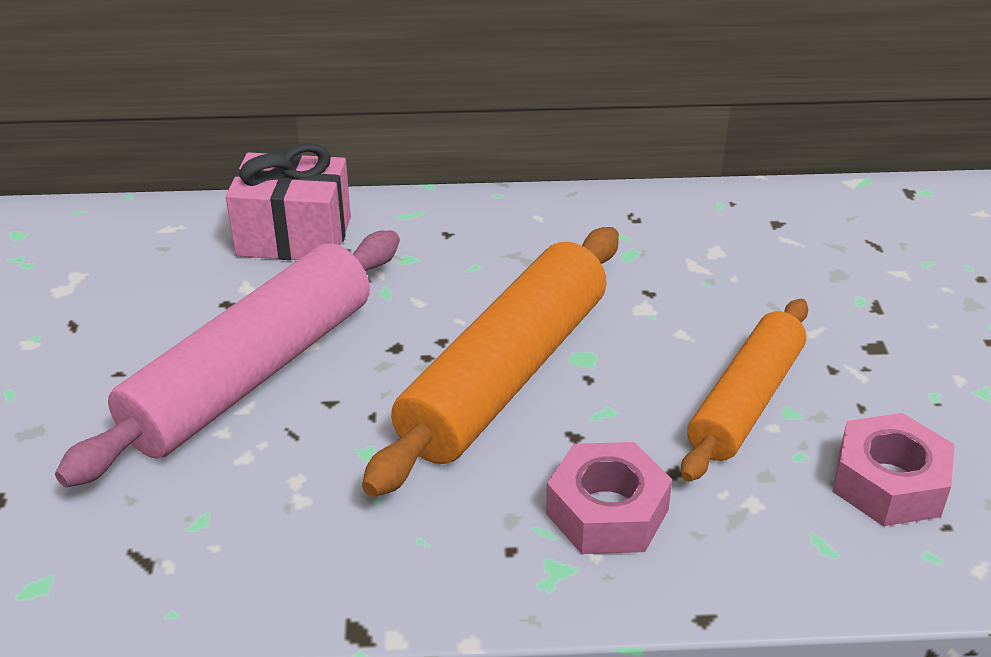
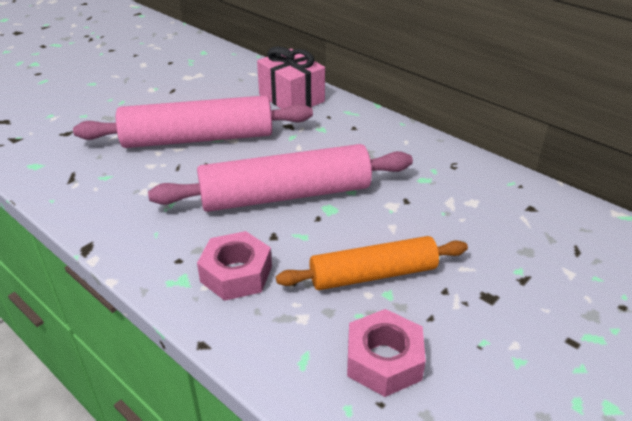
camera: 45 degrees right, 0 degrees up
(505, 375) = (285, 195): orange rolling pin -> pink rolling pin

